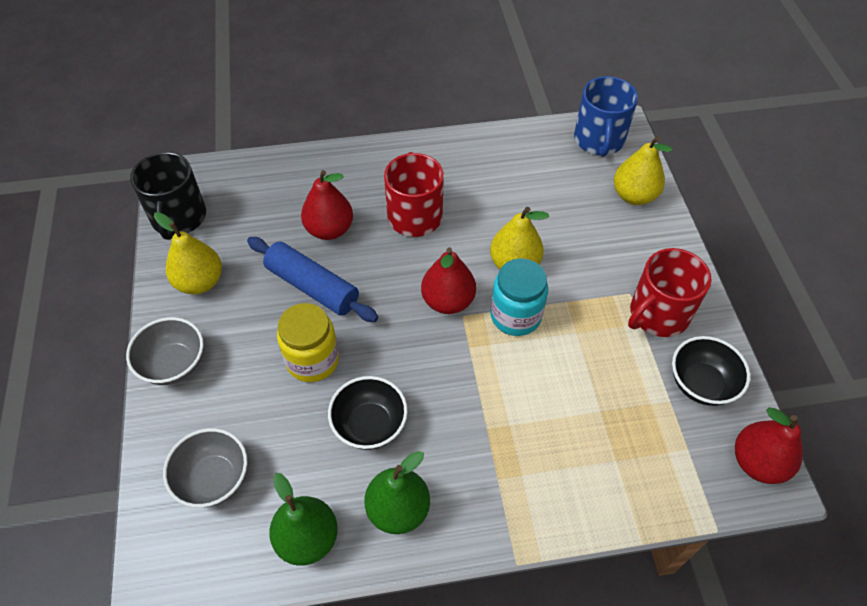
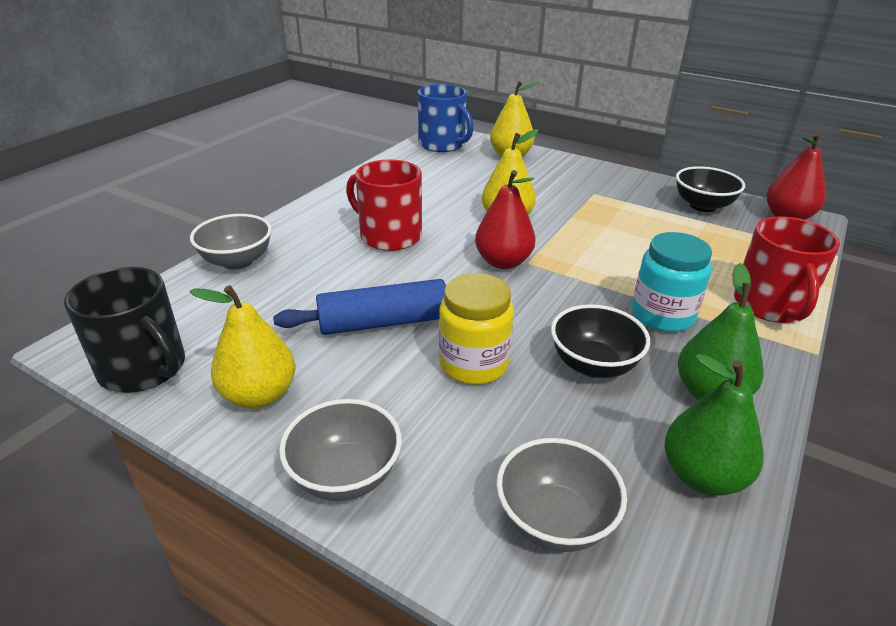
camera: 50 degrees left, 20 degrees down
(305, 168) = (237, 261): none -> grey bowl
(329, 229) = (332, 282): red pear -> none
(515, 316) = (558, 241): turquoise jar -> turquoise jar (662, 315)
(658, 314) = (625, 193): red mug -> red mug (771, 305)

